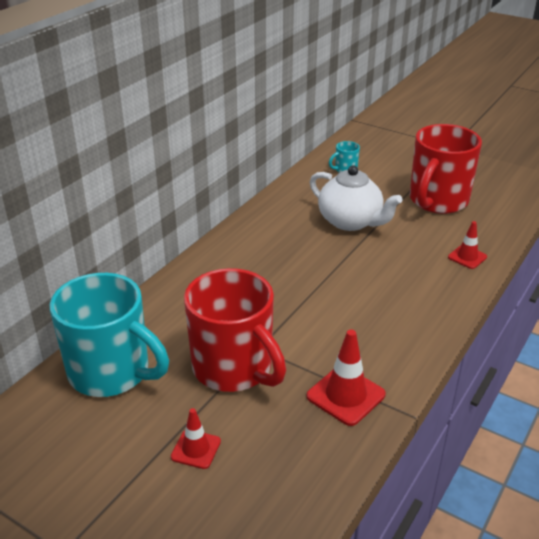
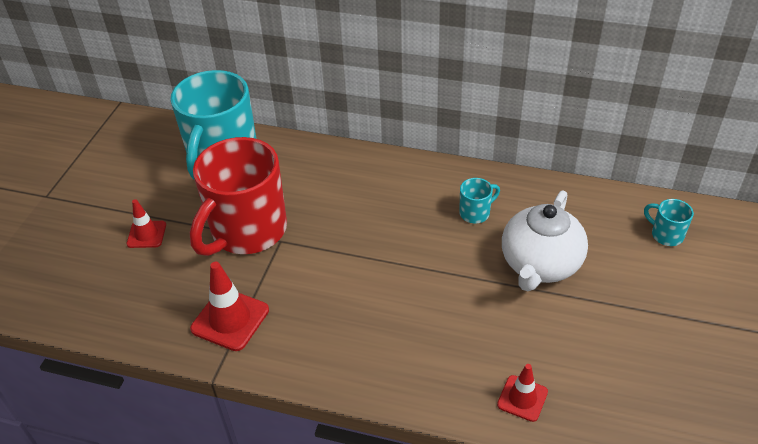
camera: 75 degrees right, 10 degrees up
(283, 236) = (475, 213): none -> turquoise mug
(437, 201) = (649, 348): red mug -> none

